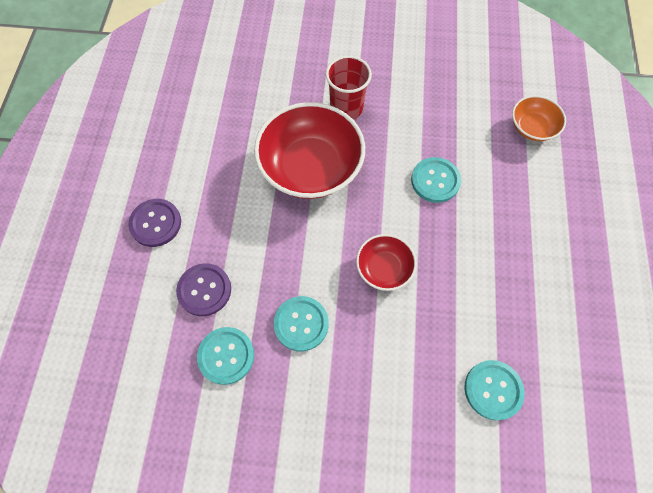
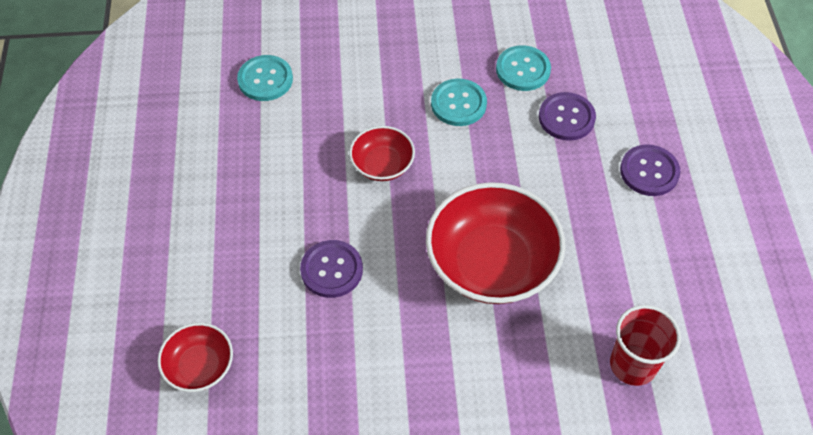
camera: 170 degrees right, 10 degrees down
(346, 108) = (464, 354): red cup -> red cup (633, 364)
(435, 181) = (331, 270): turquoise button -> purple button
(532, 127) = (199, 366): orange bowl -> red bowl

